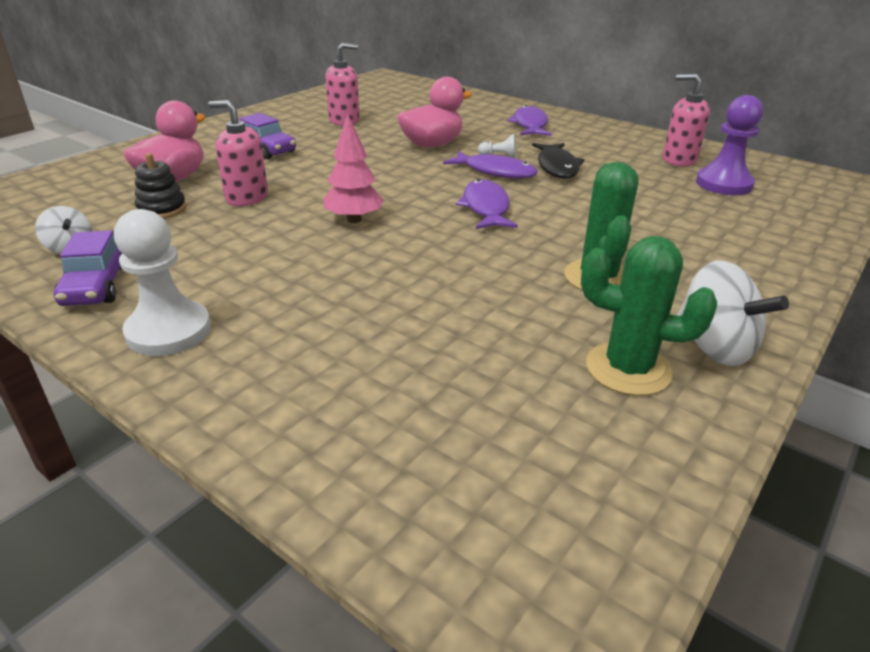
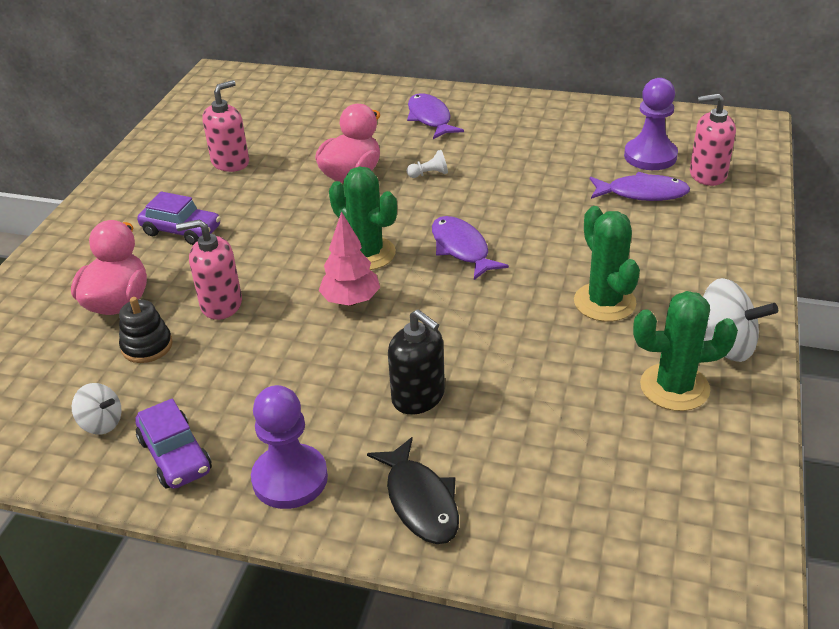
camera: 20 degrees left, 5 degrees up
(169, 331) = (290, 478): white pawn -> purple pawn
(347, 302) = (418, 397): none -> black soap dispenser
(398, 193) = (367, 254): none -> green cactus
(495, 172) = (439, 197): purple fish -> purple fish (642, 193)
(557, 167) = (493, 174): black fish -> black fish (420, 501)
(679, 160) = (597, 133): pink soap dispenser -> pink soap dispenser (707, 175)

